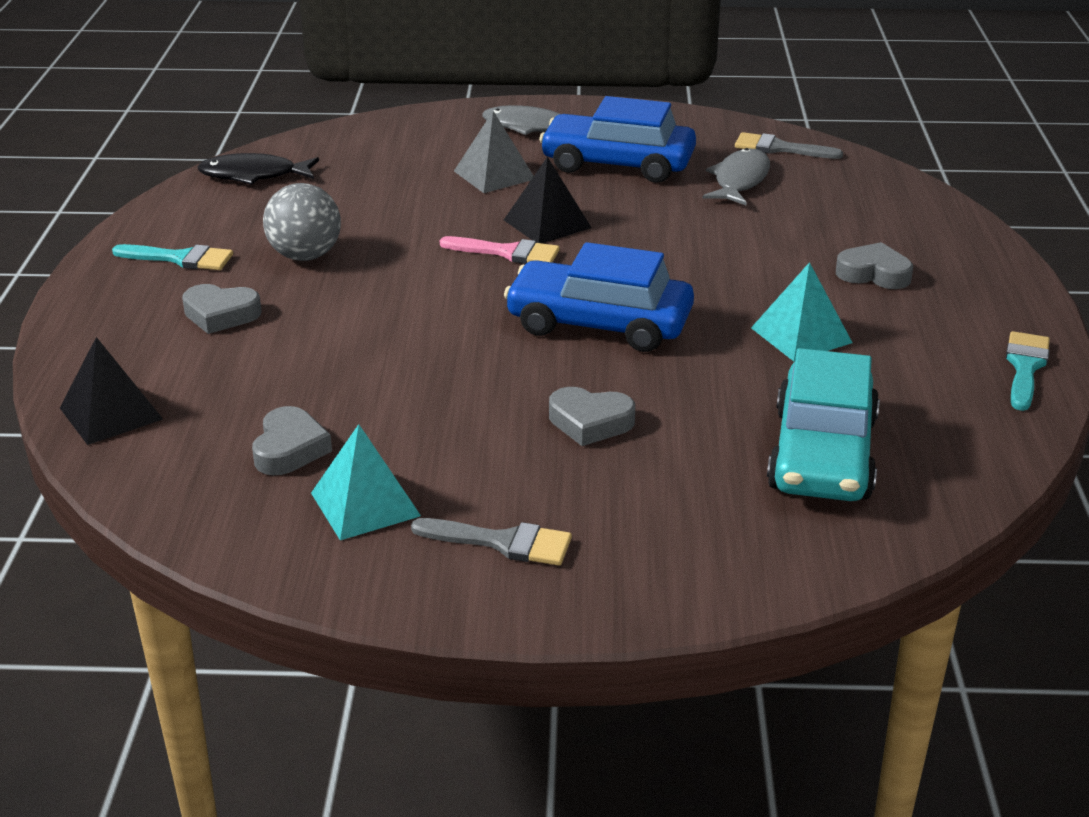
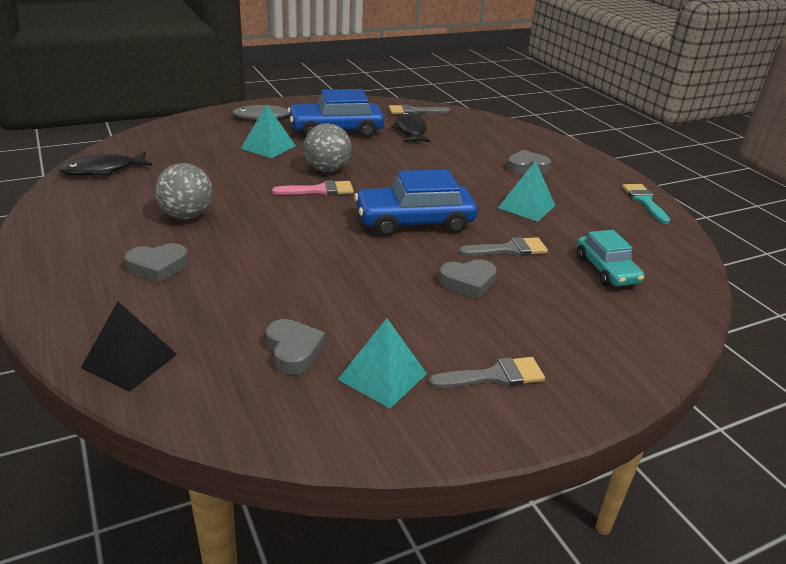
camera: 30 degrees left, 0 degrees up
(181, 258) = (93, 234): turquoise brush -> none
(494, 175) = (268, 147): grey pyramid -> turquoise pyramid
(547, 224) = (327, 170): black pyramid -> grey ball
(700, 391) = (509, 249): none -> grey brush
(739, 180) = (410, 130): grey fish -> black fish
(822, 454) = (606, 270): turquoise car -> turquoise car, size x0.63

